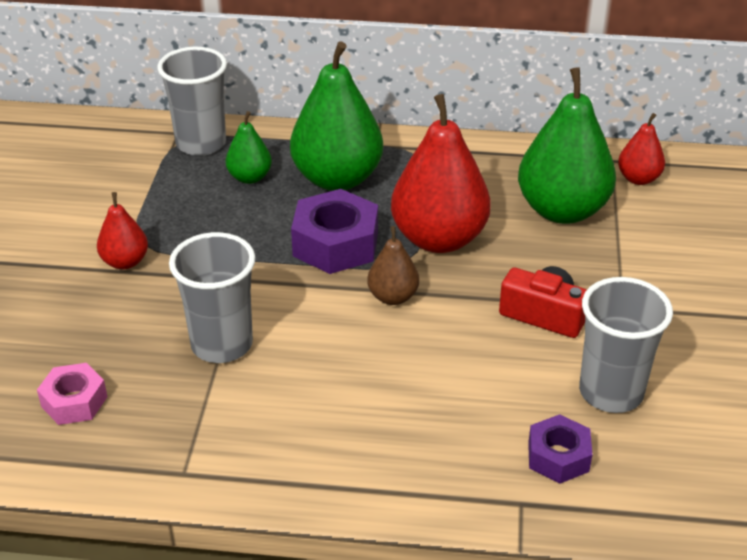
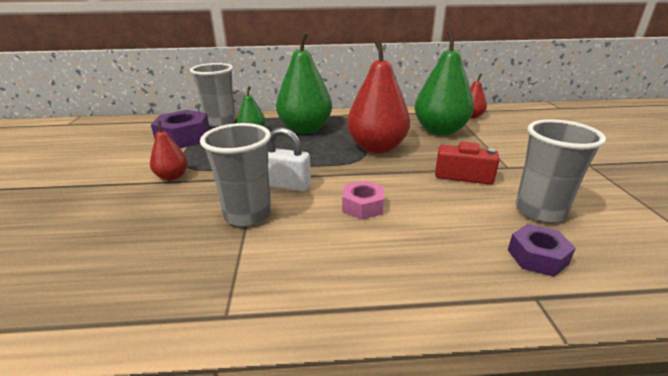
camera: 10 degrees left, 10 degrees down
(74, 401) = (123, 268): pink nut -> pink nut (363, 206)
(282, 300) = (287, 185): none -> white padlock
(335, 244) = (314, 155): purple nut -> purple nut (184, 138)
(393, 297) = (361, 176): brown pear -> none

